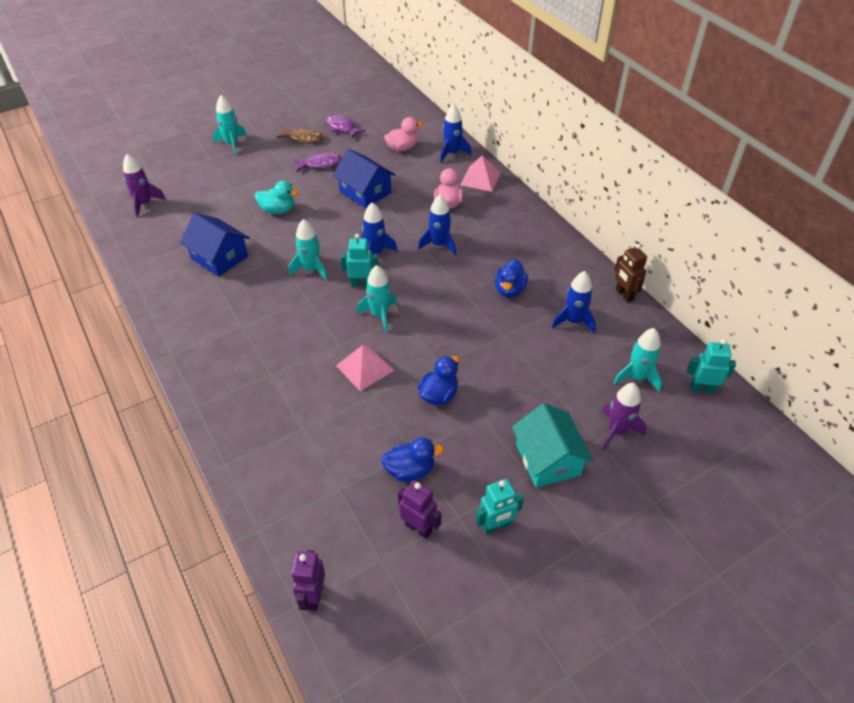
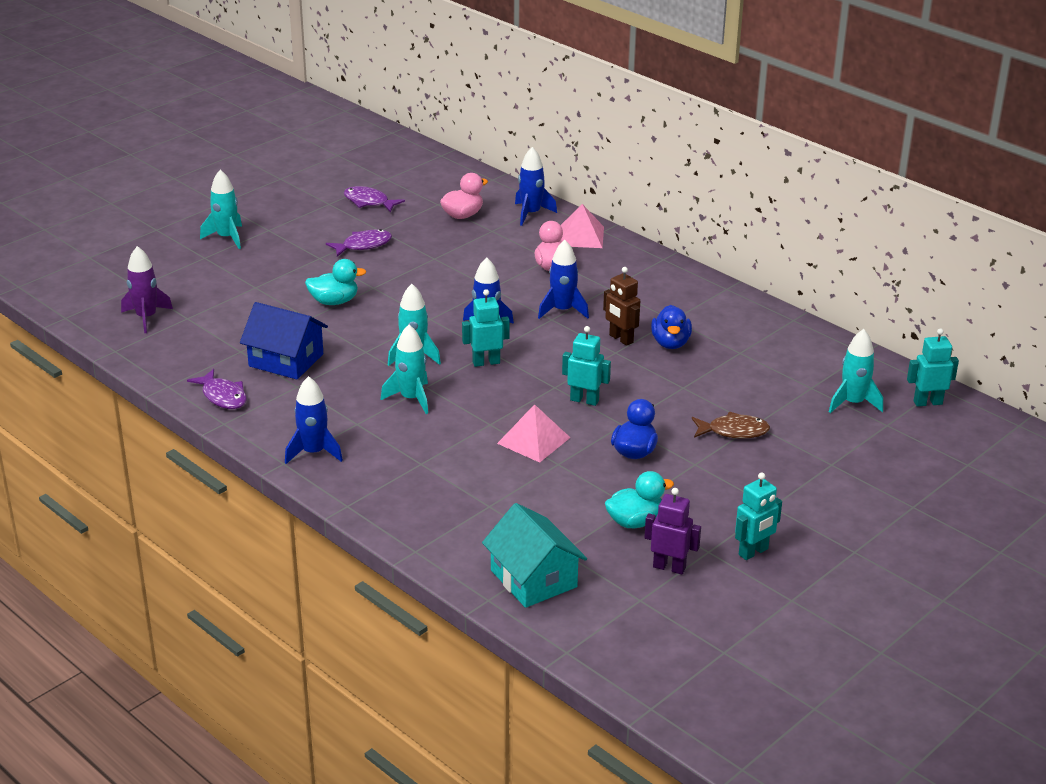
camera: 15 degrees left, 15 degrees down
(160, 283) = (223, 396): none -> purple fish
(304, 138) = (323, 220): brown fish -> brown fish (733, 431)
(313, 596) = (582, 640): purple robot -> none
(365, 192) = (439, 268): blue house -> none
(380, 315) = (525, 389): turquoise rocket -> turquoise rocket (411, 398)
(410, 470) = (635, 522): blue duck -> turquoise duck
(420, 334) = (584, 400): none -> turquoise robot
(548, 459) = (785, 488): turquoise house -> turquoise house (533, 578)
(573, 321) = (759, 362): blue rocket -> blue rocket (313, 452)
(617, 431) = (850, 453): purple rocket -> none
(624, 295) = (807, 329): brown robot -> brown robot (621, 339)

